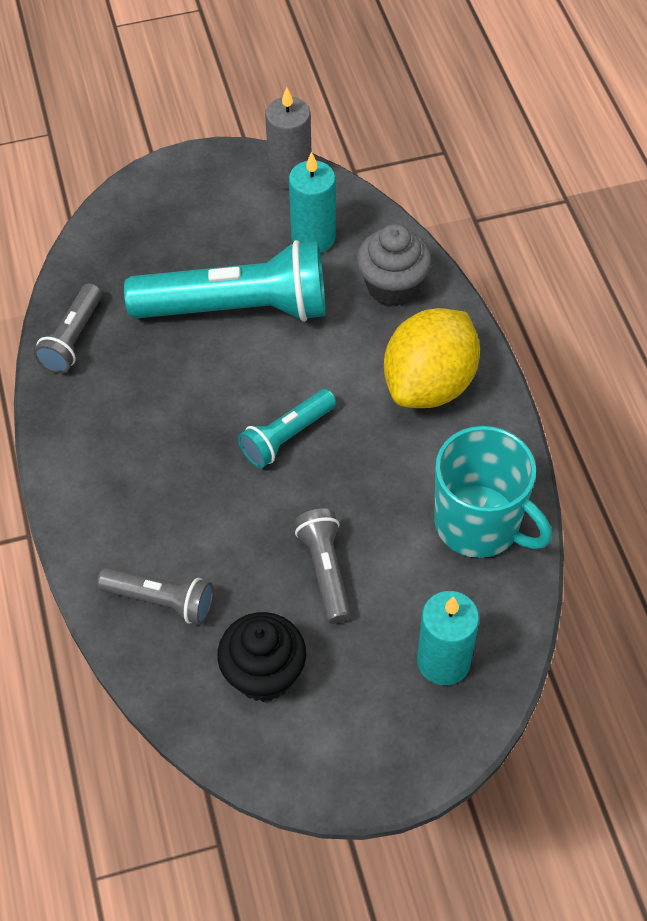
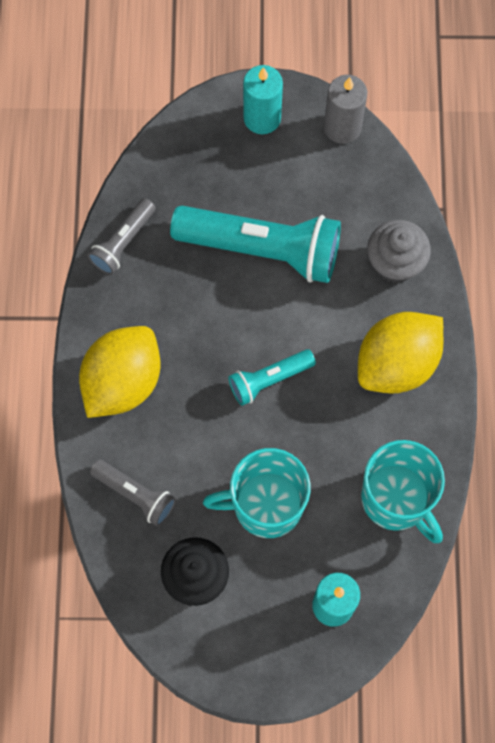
camera: 15 degrees right, 15 degrees up
(111, 482) = (123, 382): none -> yellow lemon
(313, 237) = (343, 197): turquoise candle -> turquoise candle (262, 118)
(325, 570) = (266, 505): grey flashlight -> turquoise mug

